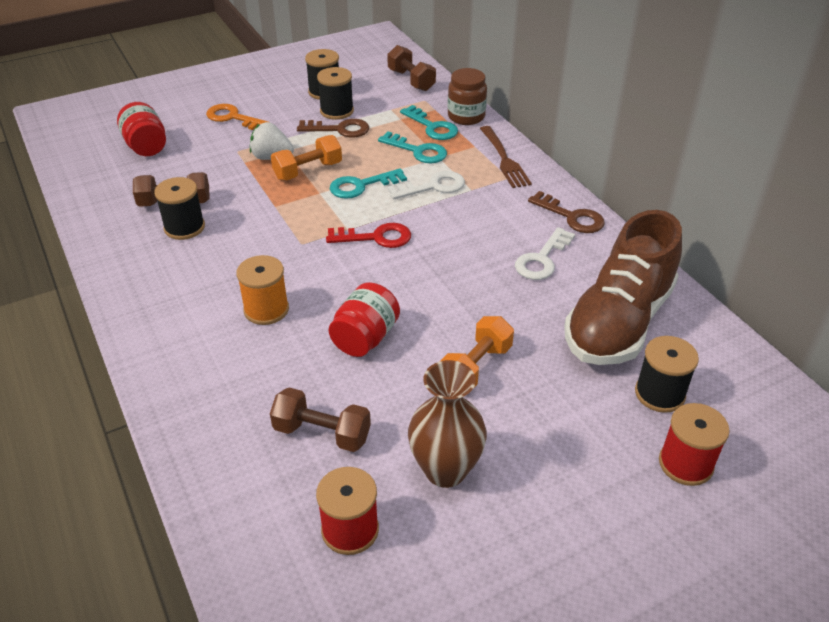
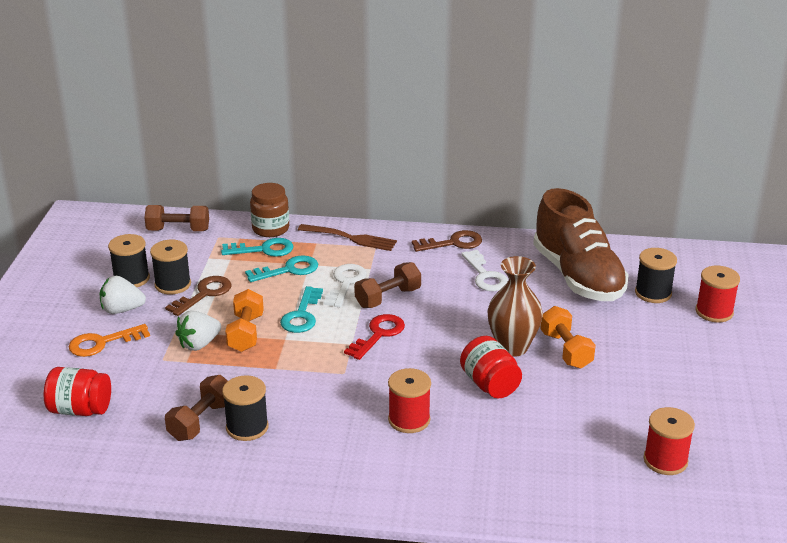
camera: 55 degrees left, 10 degrees down
(266, 309) = (409, 420): orange spool -> red spool
(281, 106) = (122, 310): none -> white strawberry
(322, 433) = (569, 440): brown dumbbell -> brown dumbbell (388, 298)
(445, 470) = (646, 401): brown vase -> brown vase (512, 347)

